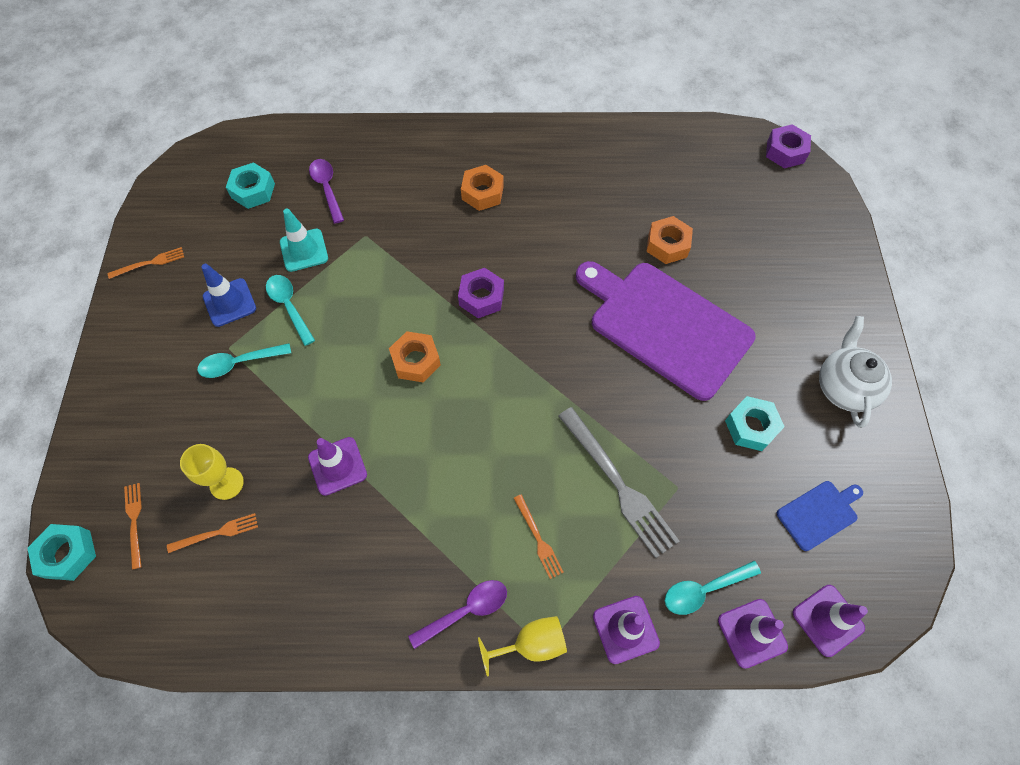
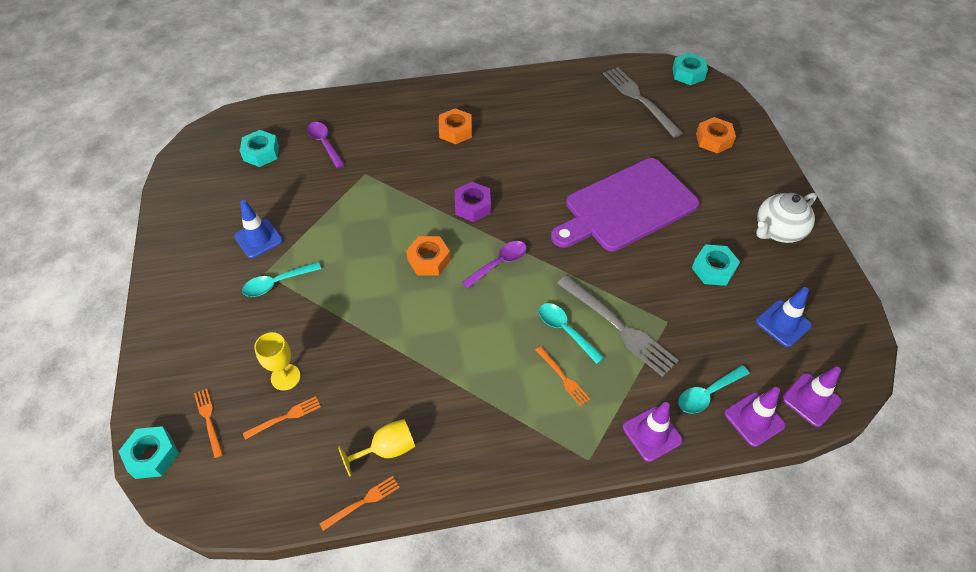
camera: 10 degrees left, 10 degrees down
(150, 263) = (181, 218): orange fork -> orange fork (363, 502)
(289, 306) = (311, 234): turquoise spoon -> turquoise spoon (565, 330)
(304, 250) = (315, 191): turquoise traffic cone -> none
(337, 466) = (380, 349): purple traffic cone -> none
(466, 611) = (516, 442): purple spoon -> purple spoon (499, 263)
(531, 644) = (577, 458): yellow goblet -> yellow goblet (387, 449)
(665, 326) = (626, 207): purple cutting board -> purple cutting board turned 60 degrees counterclockwise
(667, 245) = (613, 149): orange nut -> orange nut (713, 140)
(715, 180) = (639, 99): none -> grey fork
(785, 152) = (688, 74): purple nut -> turquoise nut
(819, 513) = (783, 323): blue cutting board -> blue traffic cone
(844, 387) = (777, 231): white teapot -> white teapot turned 120 degrees counterclockwise

